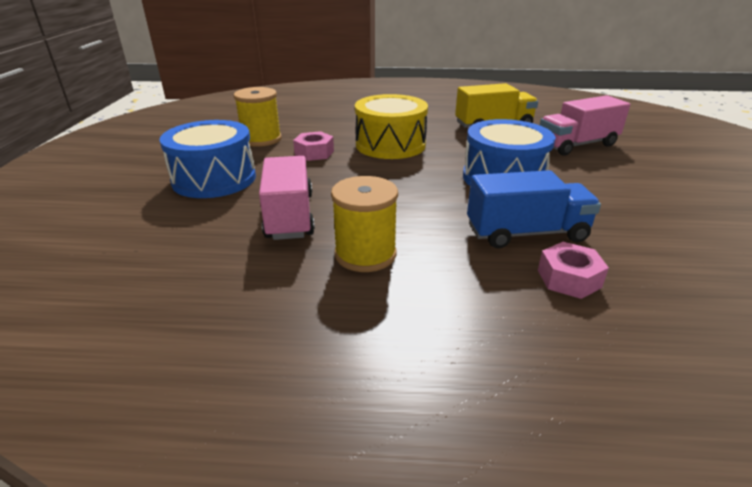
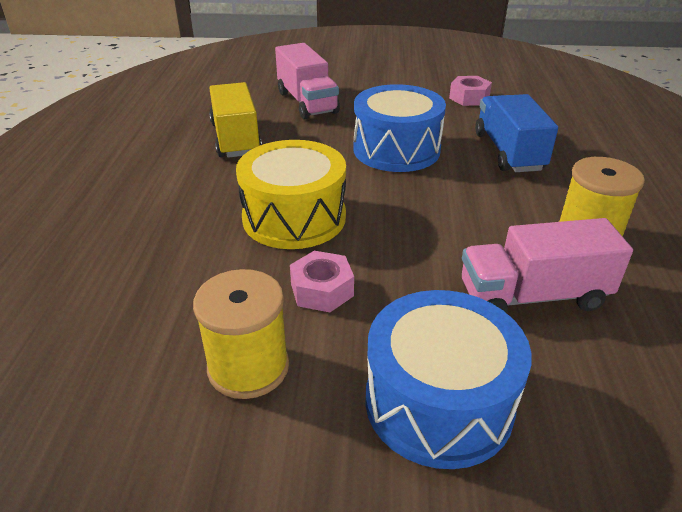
camera: 90 degrees left, 5 degrees up
(569, 278) = (569, 144): pink nut -> pink nut (469, 98)

